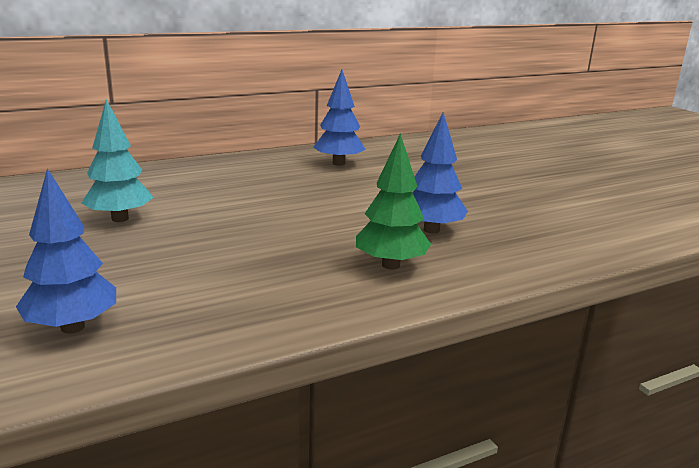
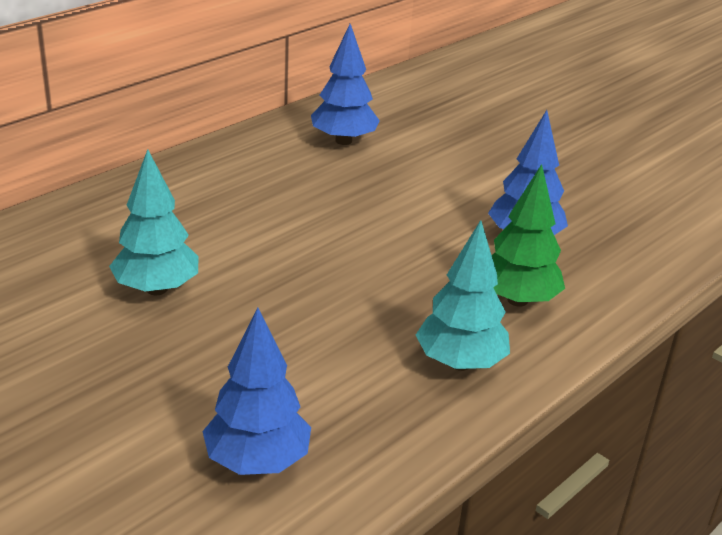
camera: 20 degrees left, 10 degrees up
(302, 295) = (460, 363): none -> turquoise tree

